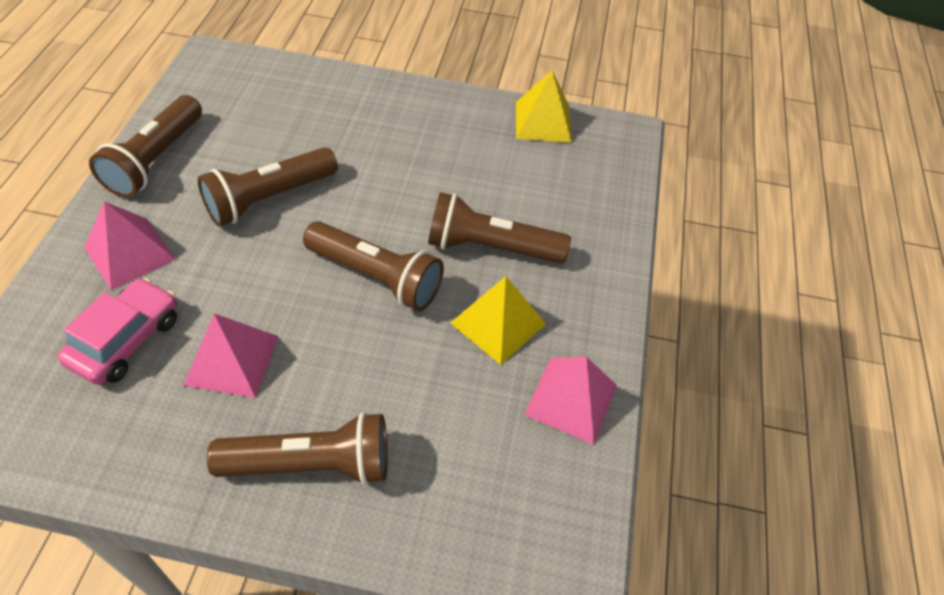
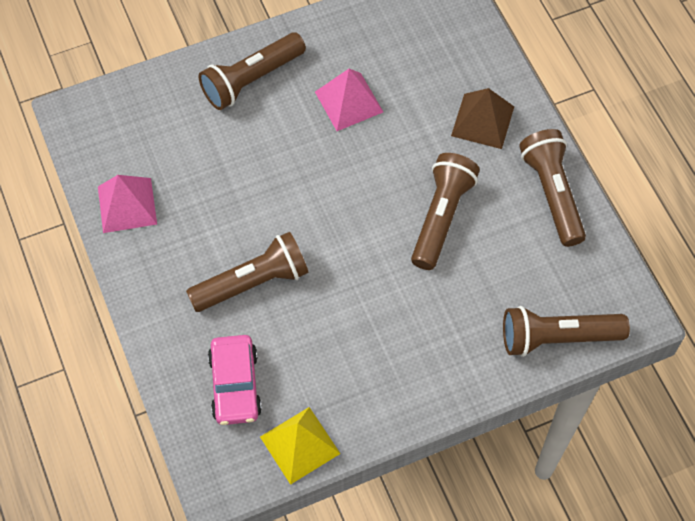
camera: 150 degrees right, 10 degrees up
(126, 340) = (420, 74): pink car -> pink car (235, 385)
(129, 253) = (482, 121): pink pyramid -> brown pyramid
(376, 277) = (313, 207): brown flashlight -> brown flashlight (557, 337)
(498, 323) = (207, 226): yellow pyramid -> none

